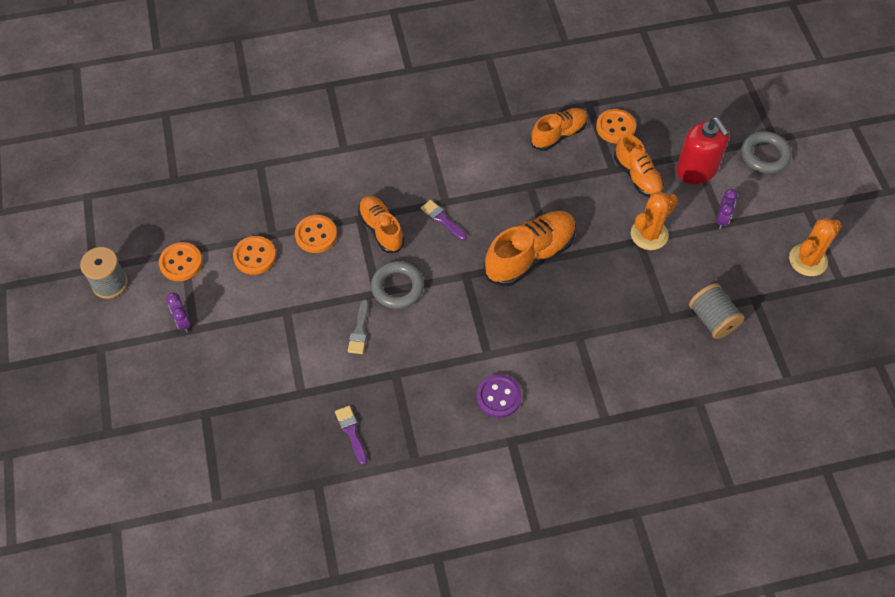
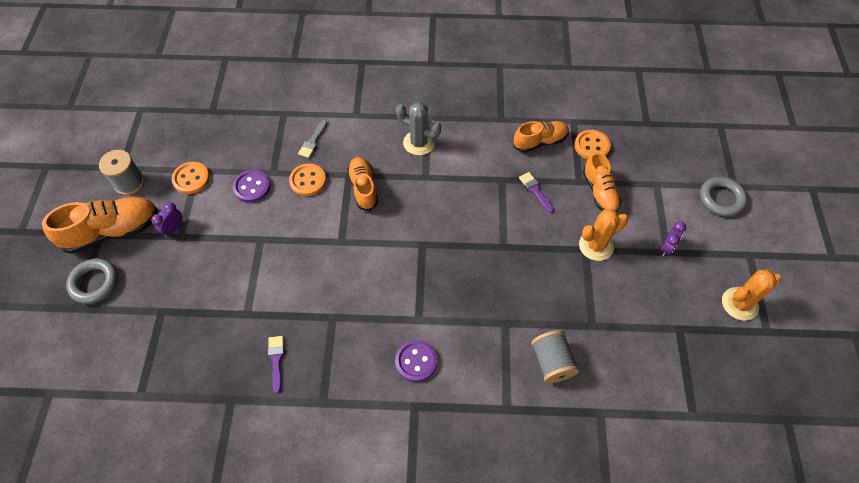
camera: 15 degrees right, 0 degrees up
(183, 322) = (173, 228): purple clock -> purple clock turned 45 degrees clockwise
(254, 256) = (252, 187): orange button -> purple button
(359, 331) = (315, 271): grey brush -> grey brush (313, 141)
(397, 287) = (360, 241): grey ring -> grey ring (94, 283)
(426, 165) = (419, 143): none -> grey cactus
(442, 219) = (417, 191): purple brush -> purple brush (535, 190)
(530, 255) = (483, 240): orange shoe -> orange shoe (112, 231)
(696, 170) = (655, 198): red soap dispenser -> none
(712, 319) = (634, 338): grey spool -> grey spool (551, 362)

